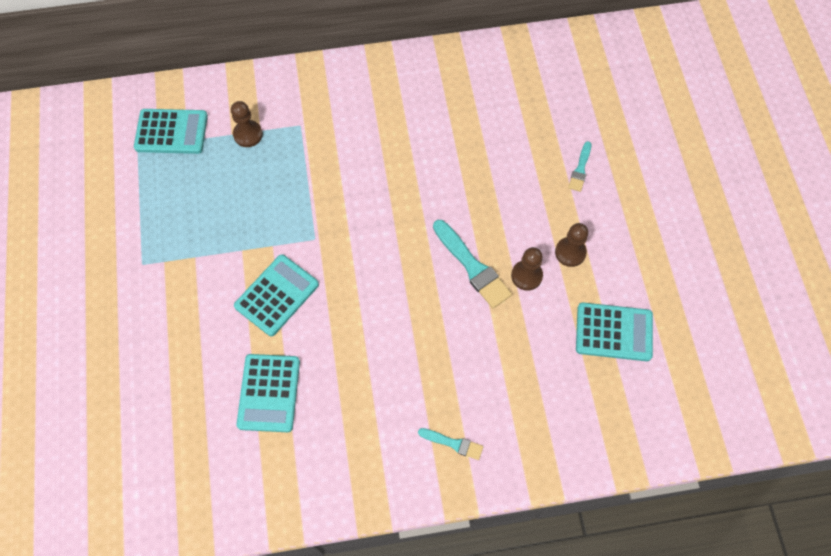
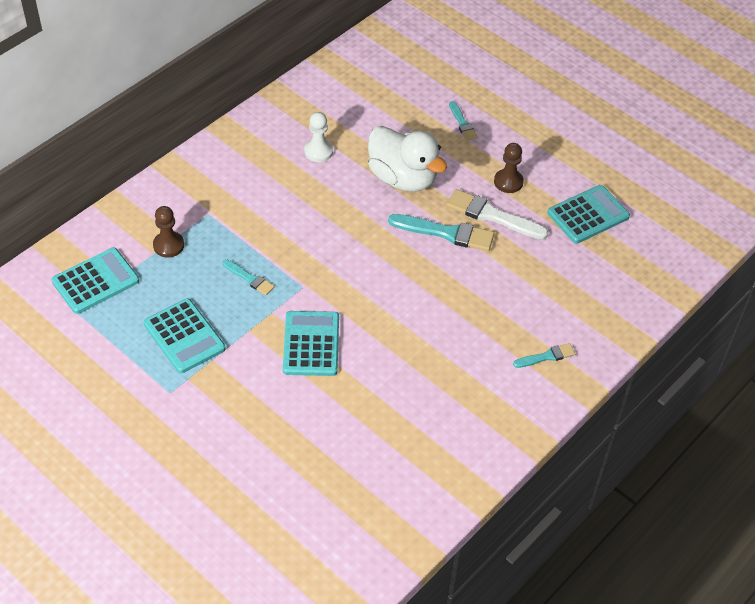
camera: 40 degrees left, 15 degrees down
(269, 393) = (373, 414): turquoise calculator -> turquoise calculator (184, 336)
(281, 204) = (250, 278): none -> turquoise brush
(434, 121) = (318, 151): none -> white pawn
(482, 191) = (403, 178): none -> white duck
(526, 276) = (492, 215): brown pawn -> white brush

